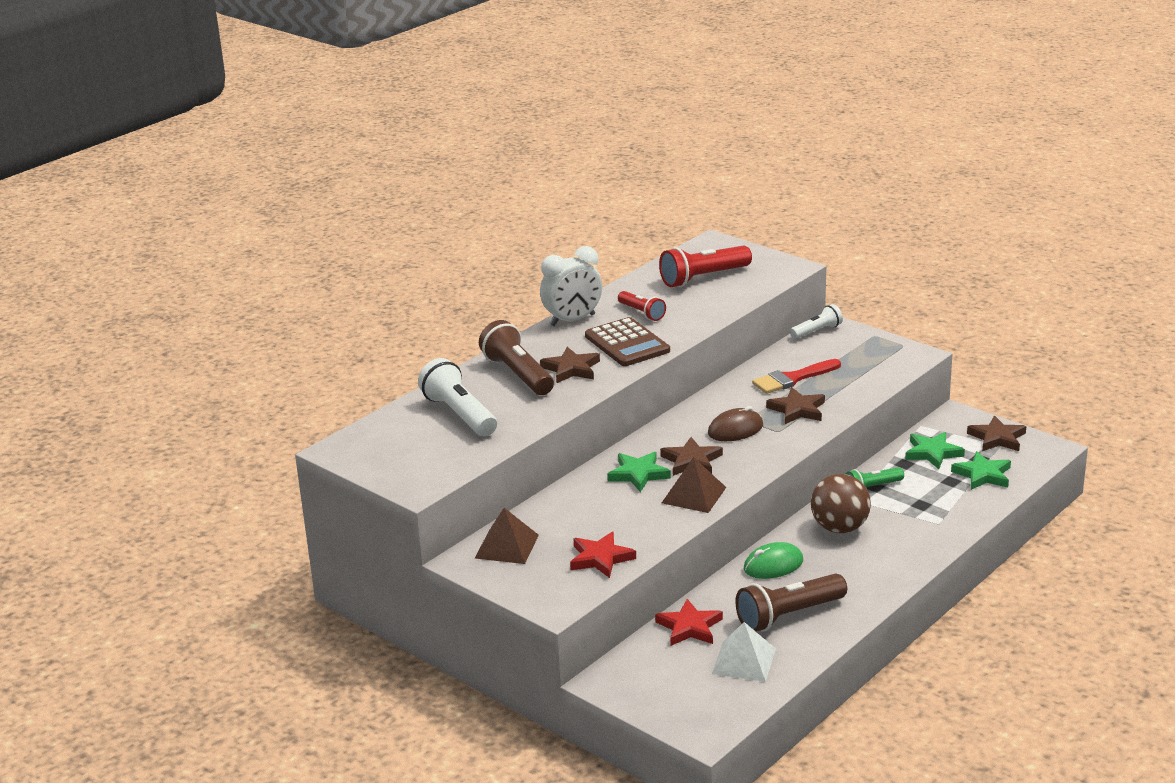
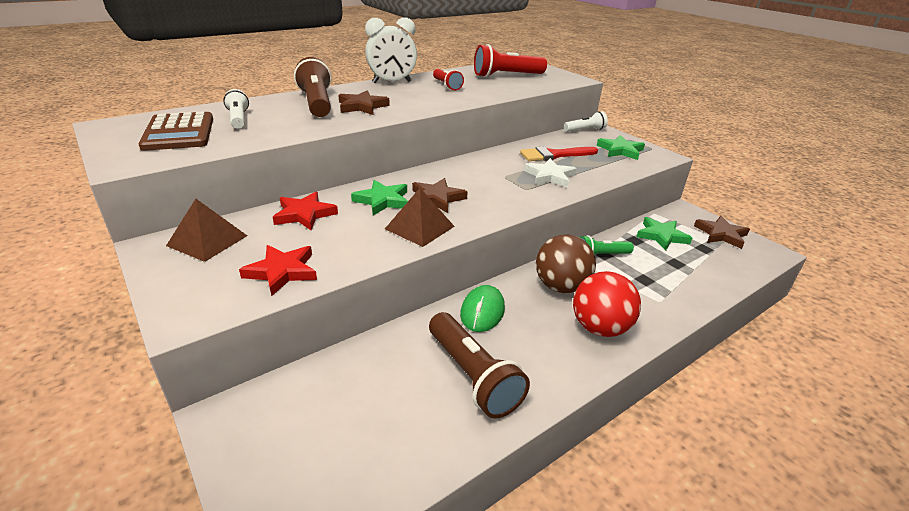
camera: 10 degrees right, 5 degrees up
(459, 414) = (238, 119): white flashlight -> white flashlight, size x0.59
(627, 343) = (420, 99): brown calculator -> brown calculator (179, 132)
(689, 627) = (361, 365): red star -> red star (304, 214)
(735, 429) = (489, 181): brown mouse -> none
(744, 661) = (394, 429): white pyramid -> none
(773, 565) = (482, 311): green mouse -> green mouse turned 60 degrees counterclockwise
(788, 616) = (473, 376): brown flashlight -> brown flashlight turned 105 degrees counterclockwise
(797, 410) = (550, 176): brown star -> white star
(886, 557) = (599, 328): none -> red ball
(983, 475) = (707, 263): green star -> green star (620, 150)

